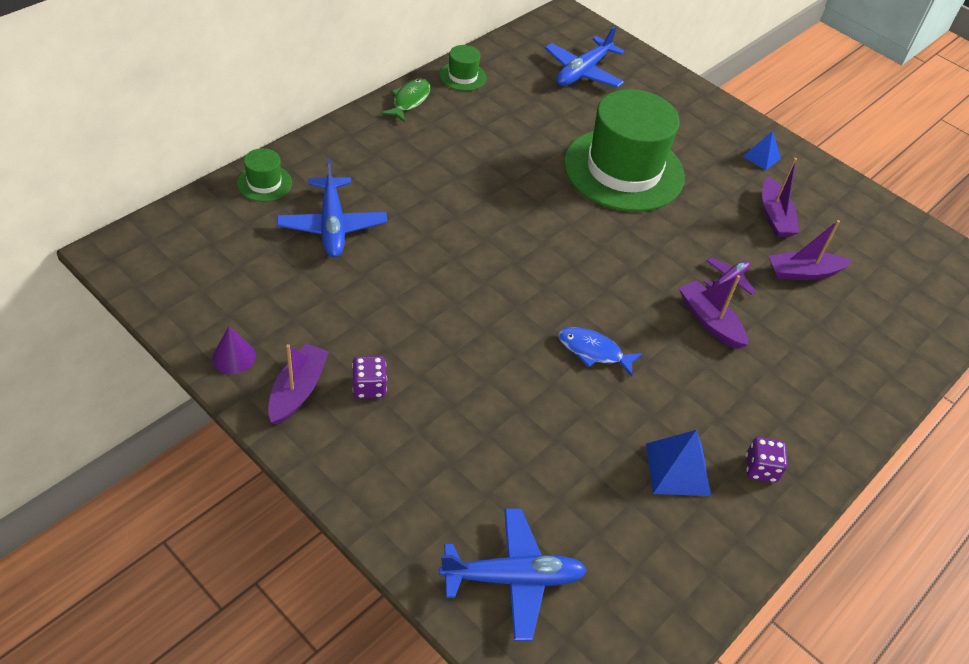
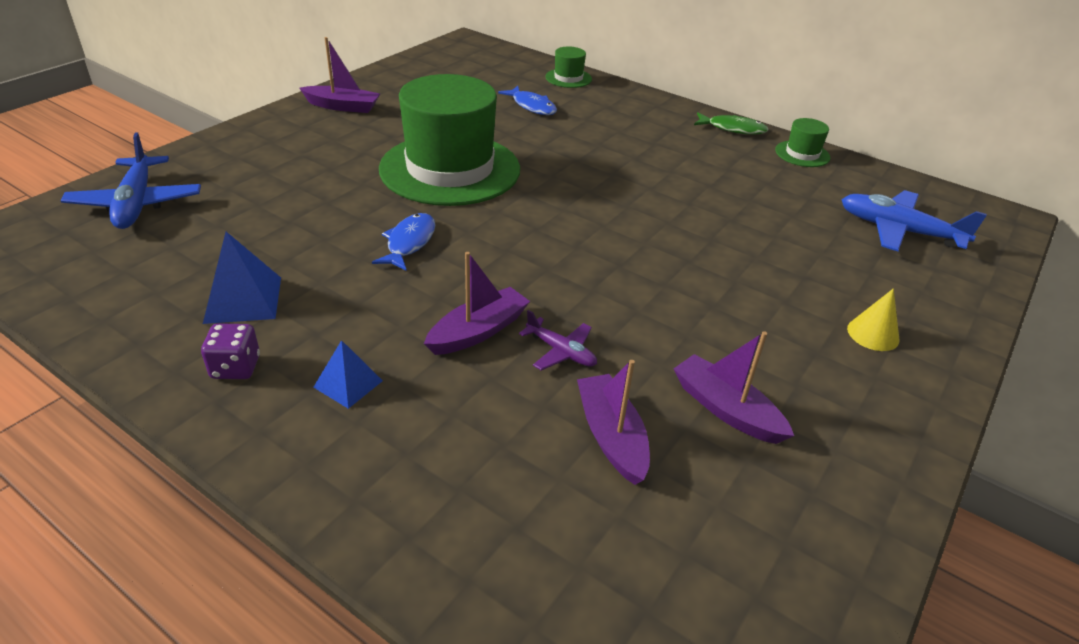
camera: 85 degrees right, 10 degrees down
(234, 357) = (374, 83): purple cone -> none
(332, 226) = (532, 106): blue plane -> blue fish
(369, 387) = (348, 132): purple dice -> none
(623, 170) = (727, 263): green hat -> green hat (450, 169)
(700, 130) = (873, 334): none -> yellow cone
(761, 157) = (864, 401): blue pyramid -> blue pyramid (348, 384)
(774, 216) = (726, 409): purple boat -> purple boat turned 60 degrees clockwise

